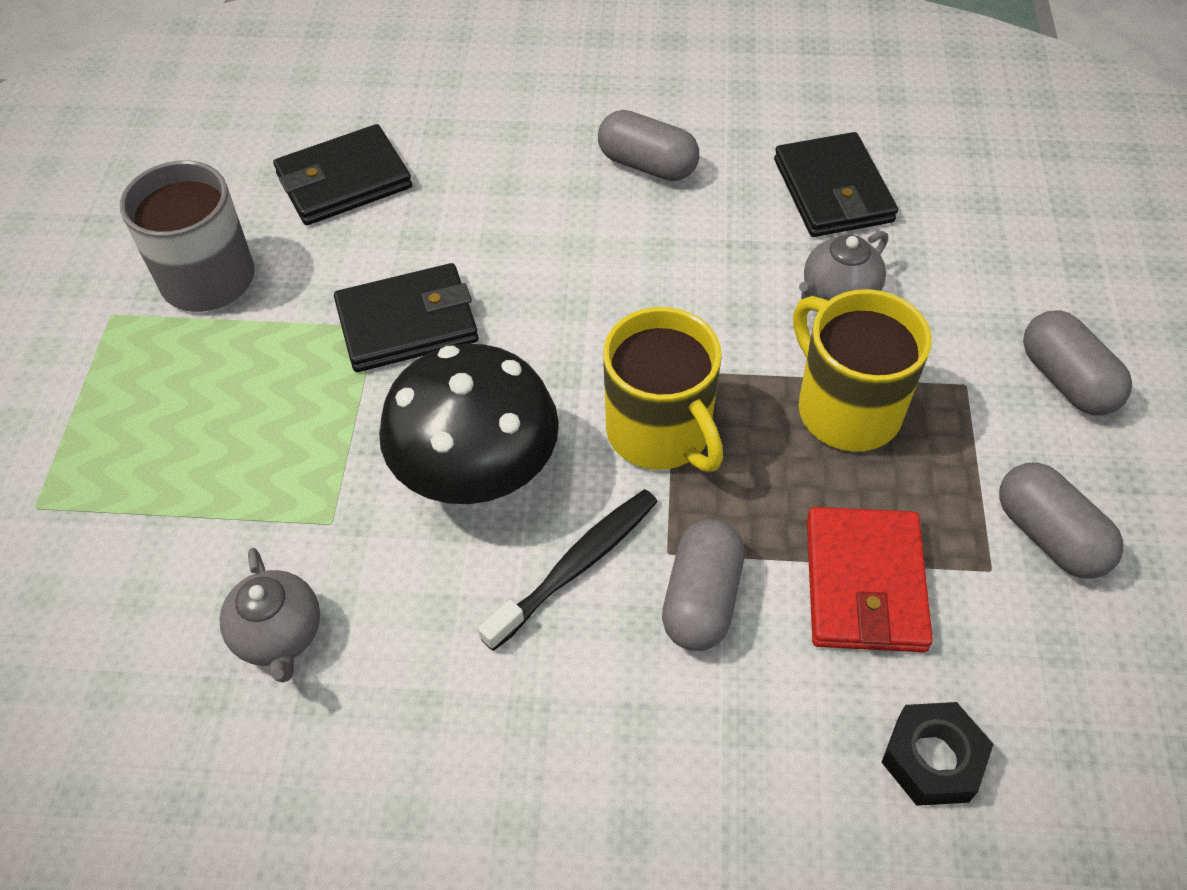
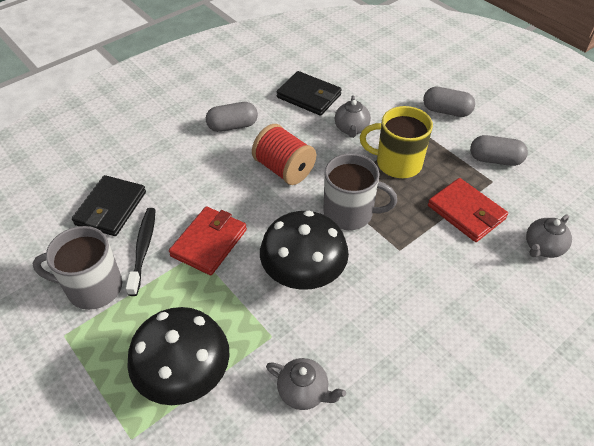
camera: 45 degrees left, 5 degrees down
(173, 482) = (185, 376): none -> black mushroom
(407, 323) = (209, 243): black wallet -> red wallet
(576, 567) = (377, 278): black toothbrush -> black toothbrush (143, 249)
(644, 287) = (284, 169): none -> red spool
(660, 432) = (349, 213): yellow mug -> grey mug
(701, 599) = (427, 255): grey capsule -> none
(932, 759) = (542, 247): black nut -> grey teapot

